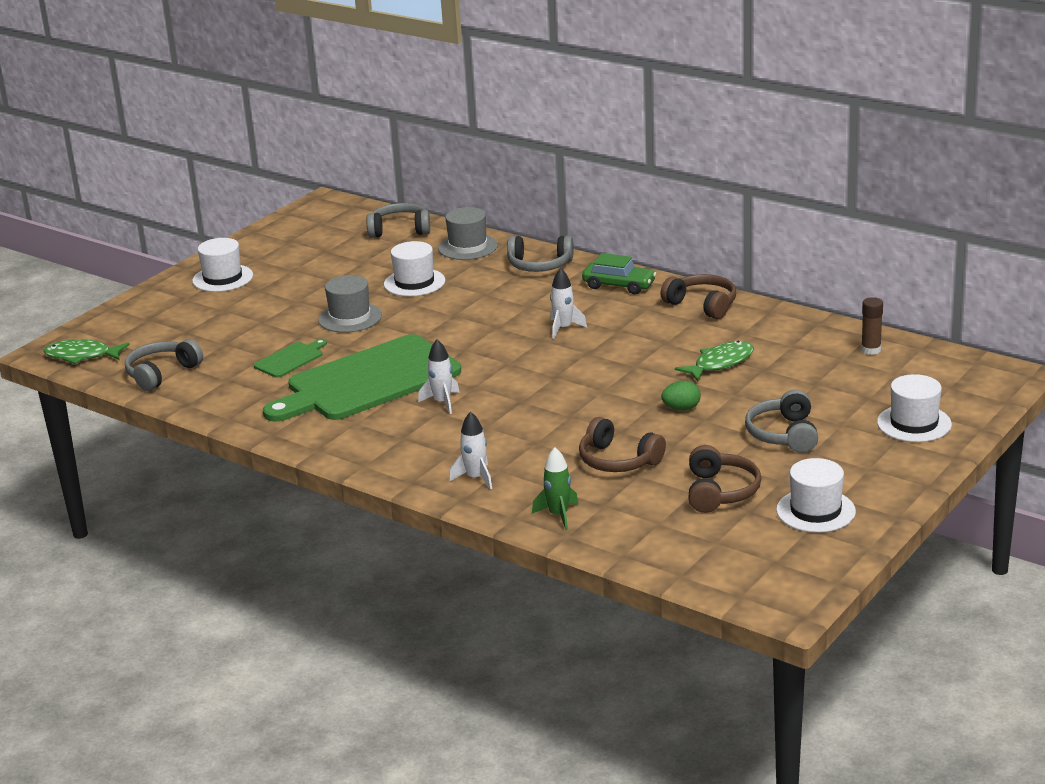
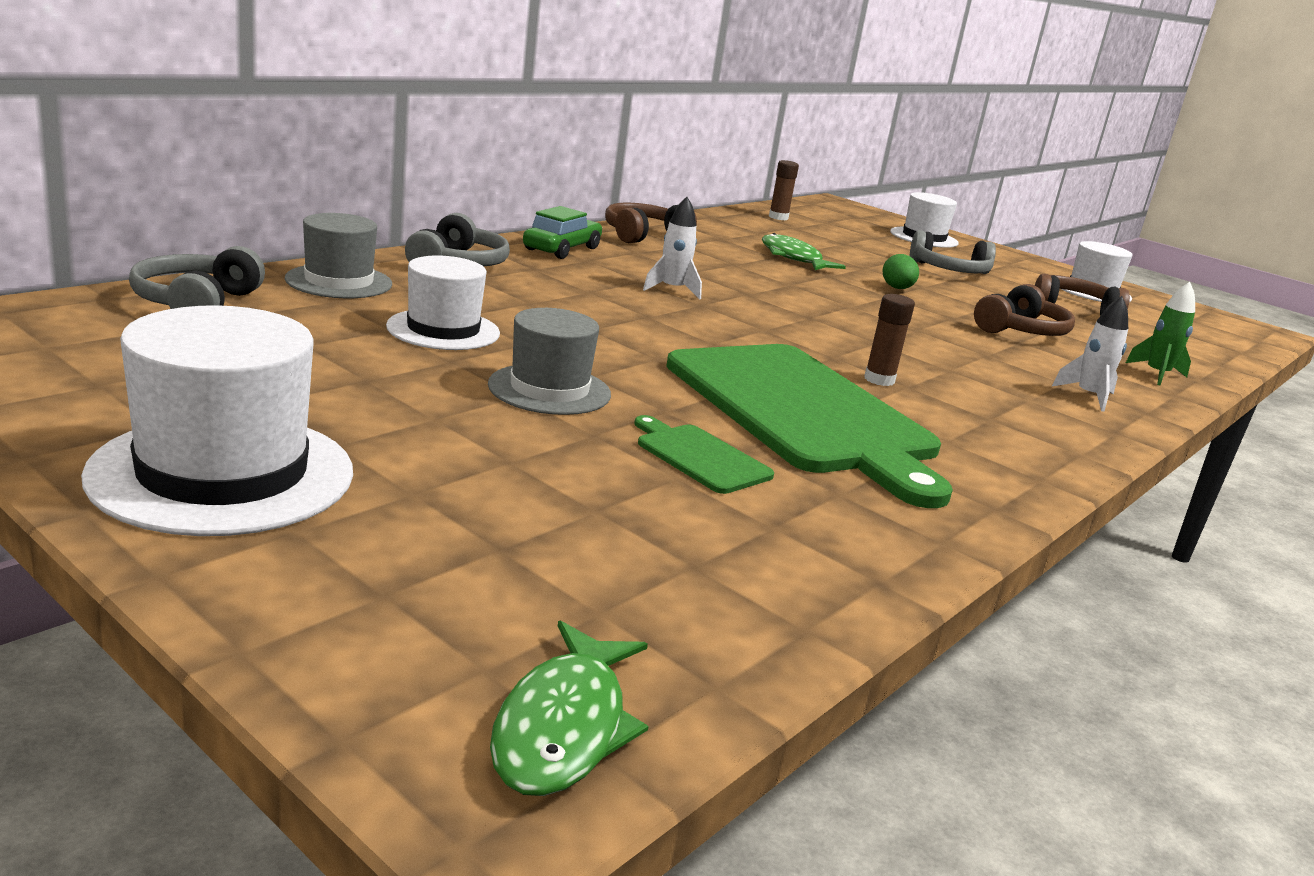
camera: 90 degrees left, 5 degrees down
(162, 374) = (723, 600): grey headphones -> none
(222, 278) = (222, 473): white hat -> white hat, size x1.59
(442, 402) = (879, 380): white rocket -> brown glue stick

